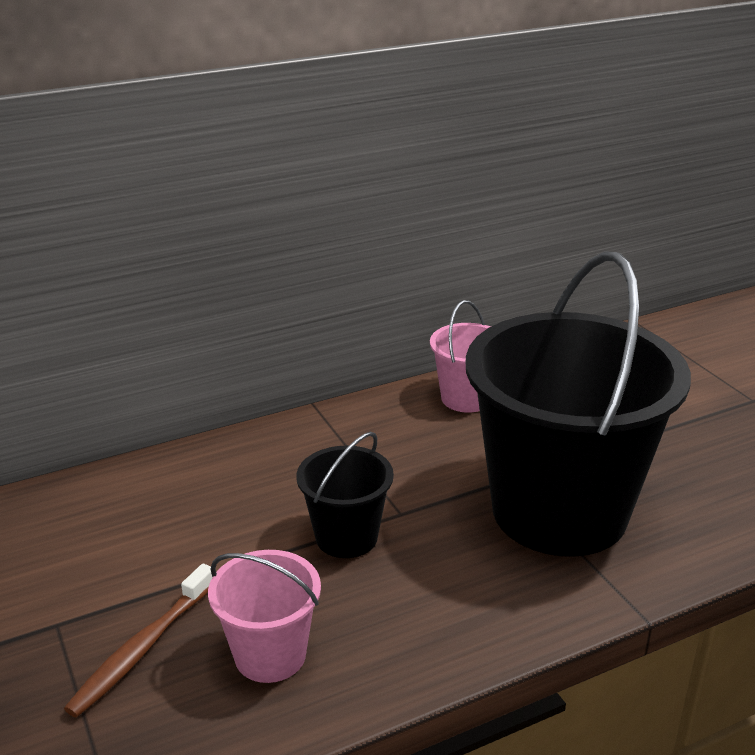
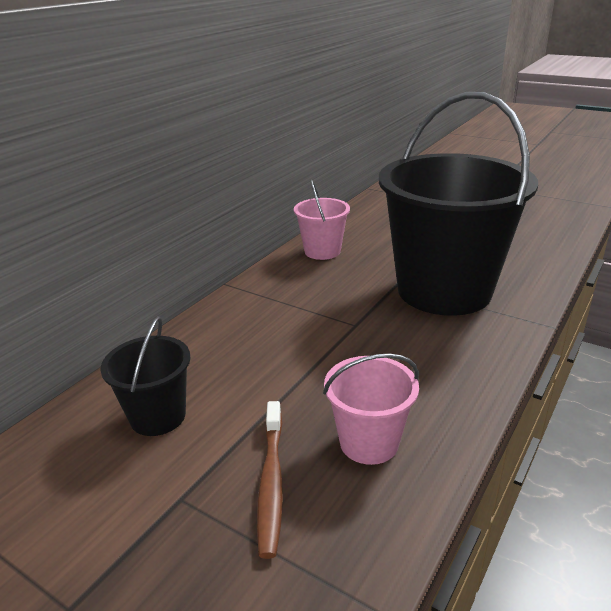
camera: 30 degrees left, 0 degrees up
(346, 537) = (337, 351): black bucket -> black bucket (158, 416)

